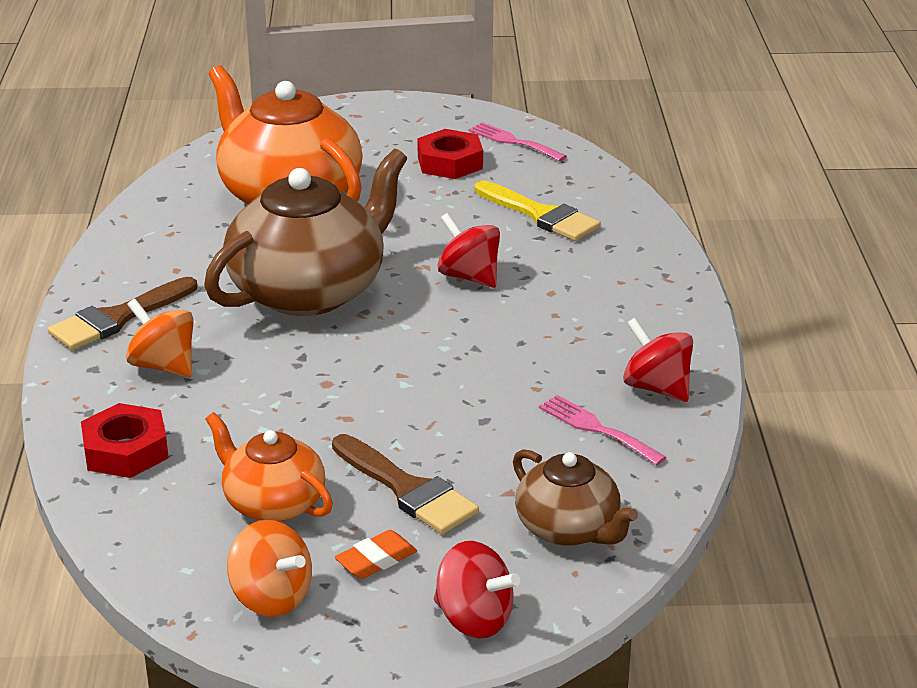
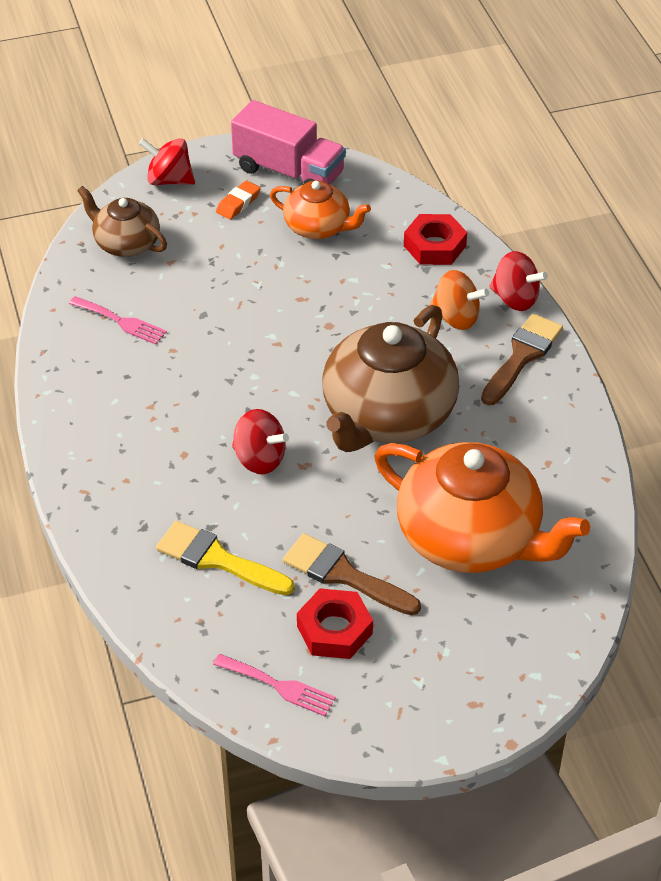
camera: 165 degrees right, 15 degrees up
(271, 598) = (289, 172): orange spinning top -> pink truck
(407, 489) = (237, 251): brown brush -> brown brush (344, 575)
(656, 388) = (82, 366): red spinning top -> red spinning top (515, 299)

